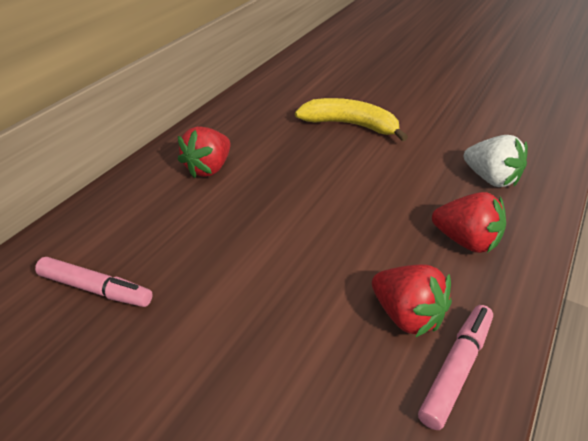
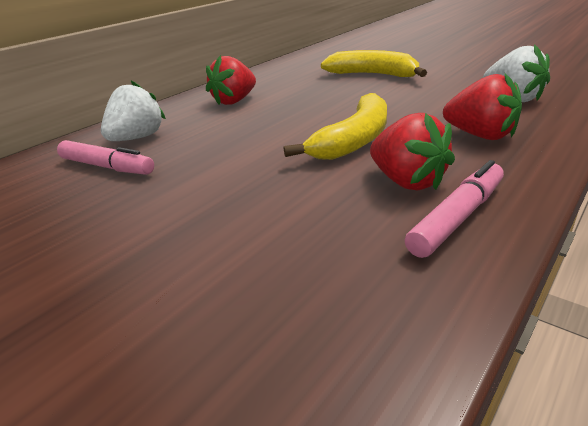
camera: 10 degrees right, 10 degrees down
(116, 236) = (137, 138): none -> white strawberry
(348, 245) = (354, 140): none -> yellow banana

